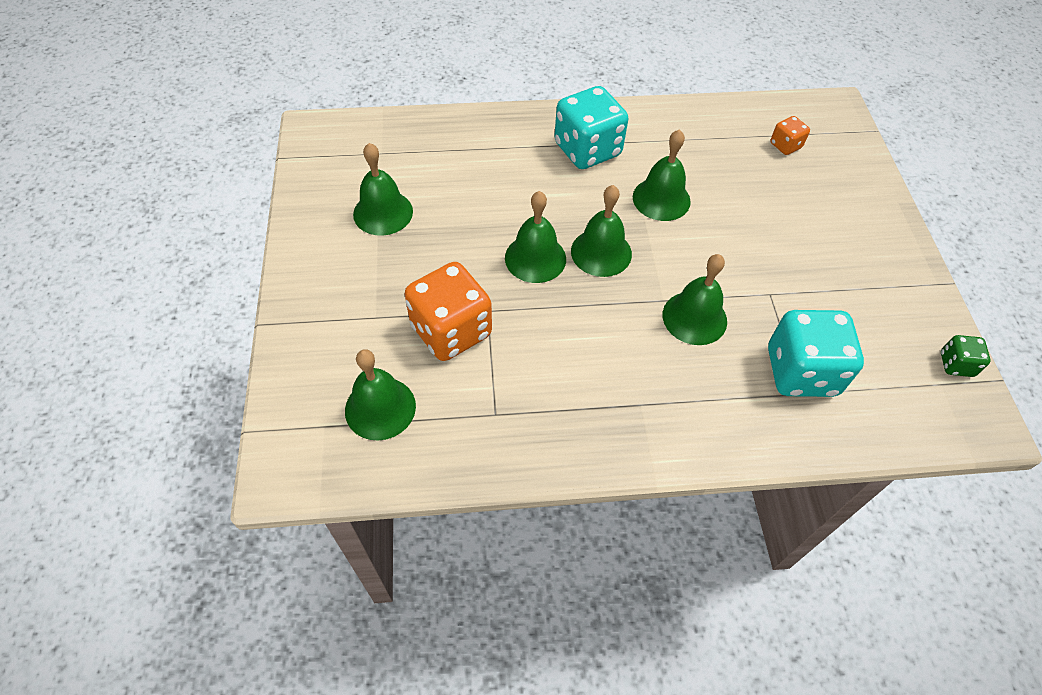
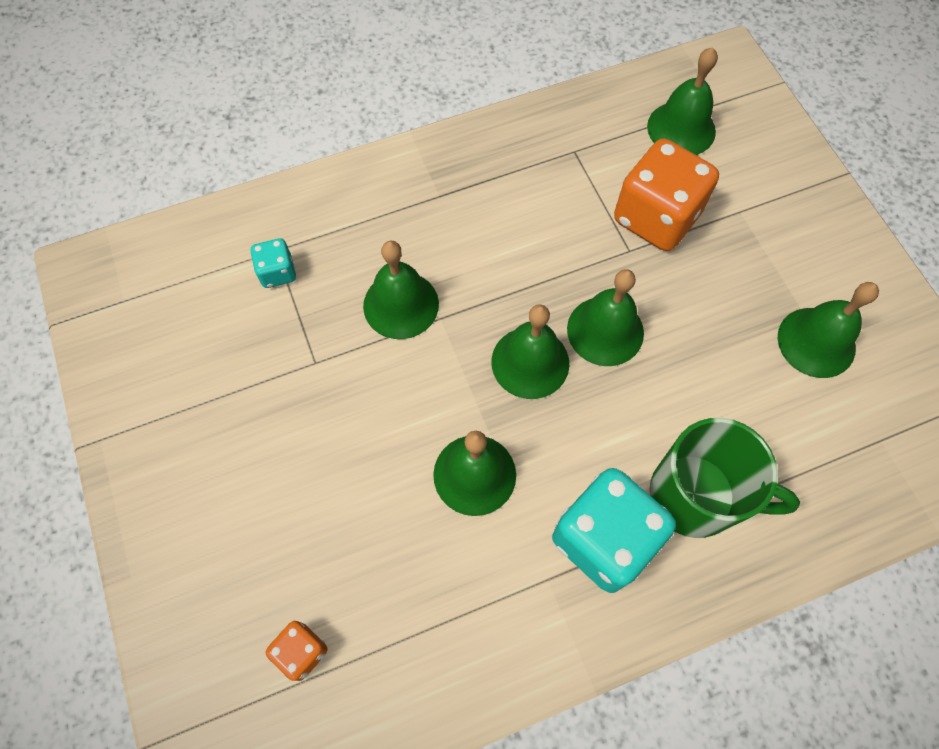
camera: 165 degrees right, 10 degrees up
(519, 155) = (695, 496): none -> green mug
(801, 372) = (277, 272): turquoise dice -> turquoise dice, size x0.48
(956, 364) = (101, 328): green dice -> none

